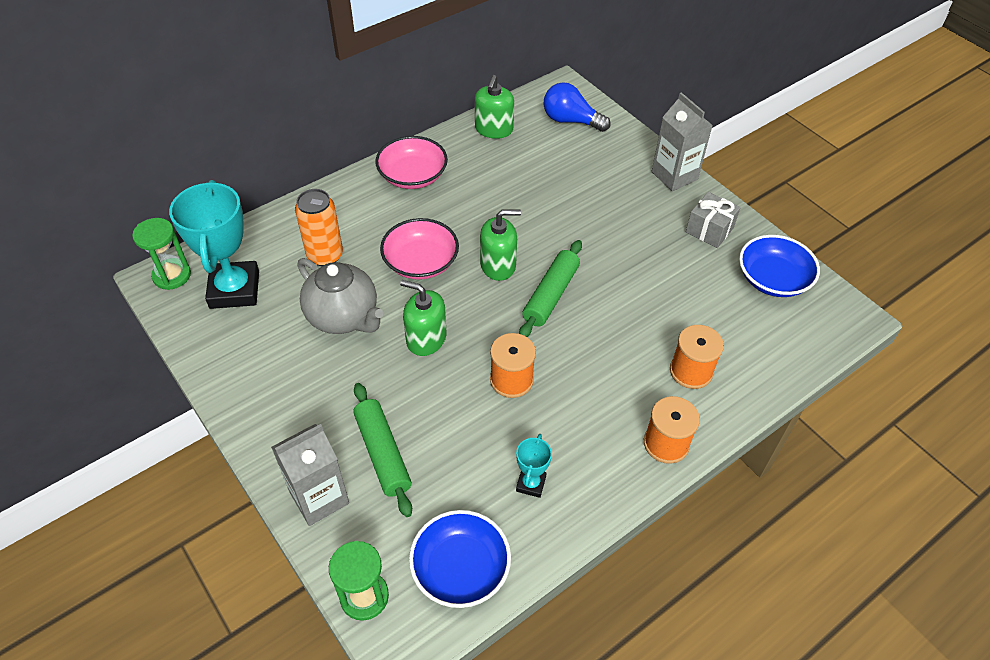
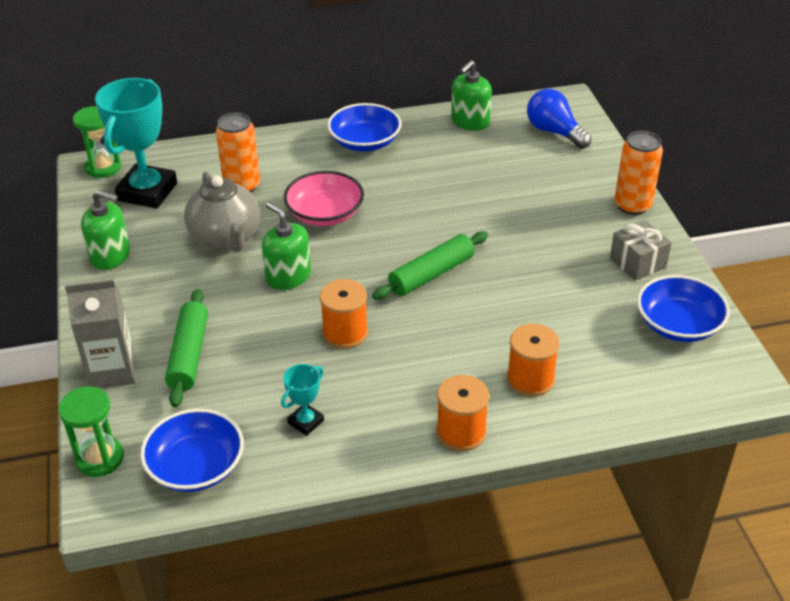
camera: 25 degrees right, 10 degrees down
(413, 176) = (365, 142): pink bowl -> blue bowl
(498, 265) = (396, 235): green soap dispenser -> green soap dispenser (110, 256)
(674, 176) = (632, 205): grey carton -> orange can

